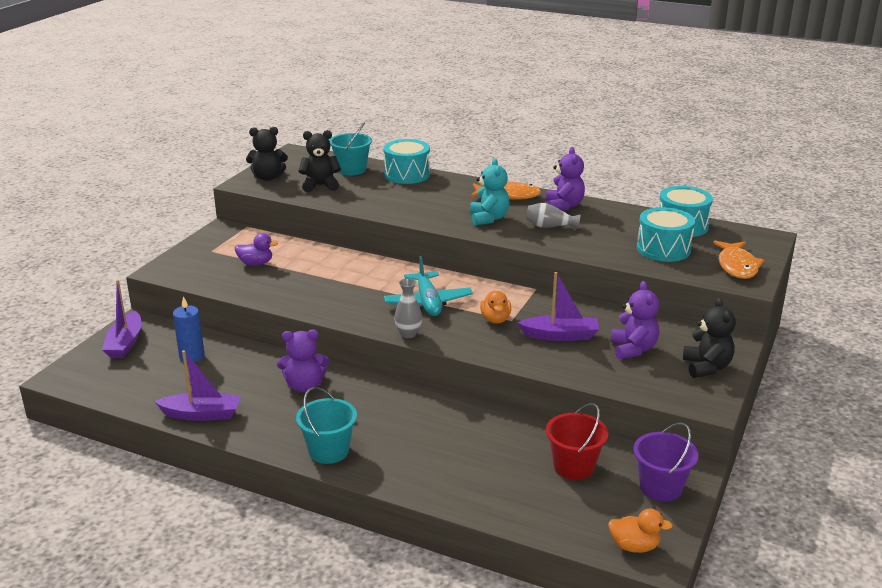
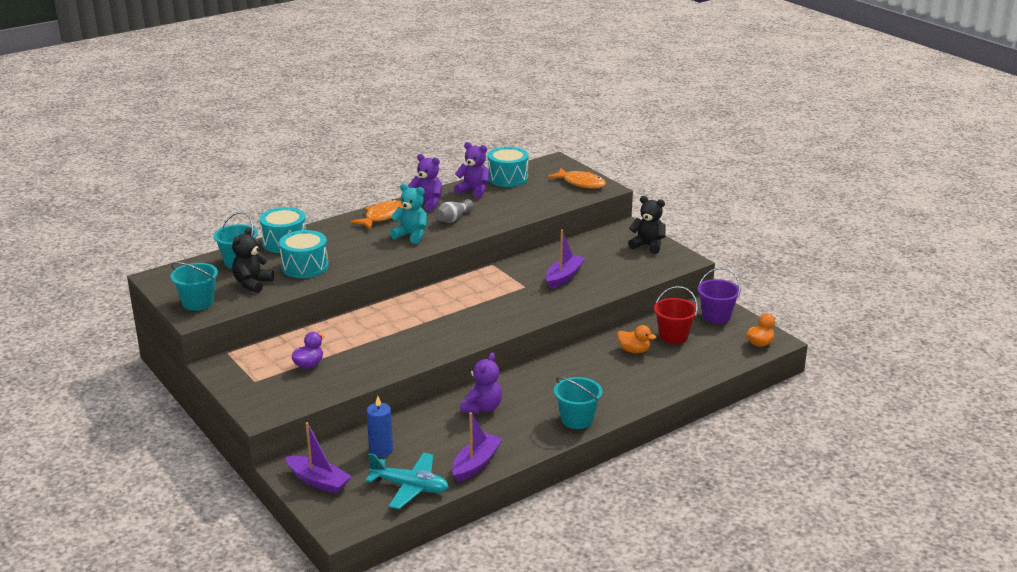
camera: 60 degrees left, 0 degrees up
(268, 177) = (198, 303): black teddy bear -> turquoise bucket
(408, 334) = (502, 329): grey vase -> none
(428, 302) = (465, 309): turquoise plane -> turquoise plane (410, 487)
(495, 319) = (518, 292): orange duck -> orange duck (634, 350)
(633, 349) = (605, 260): purple teddy bear -> purple teddy bear (474, 191)
(663, 249) = (532, 195): turquoise drum -> turquoise drum (305, 266)

